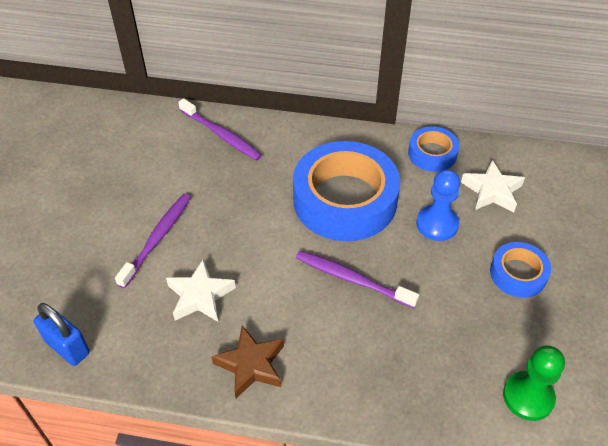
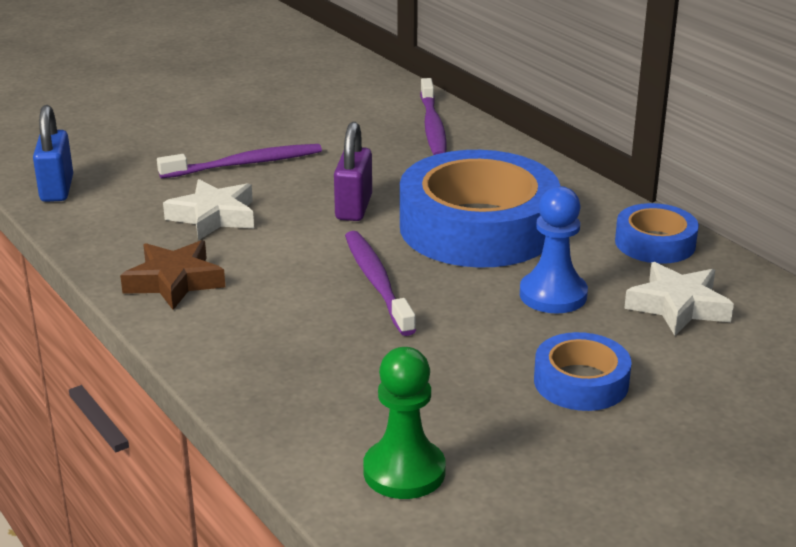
camera: 45 degrees right, 20 degrees down
(266, 231) = (353, 208): none -> purple padlock

